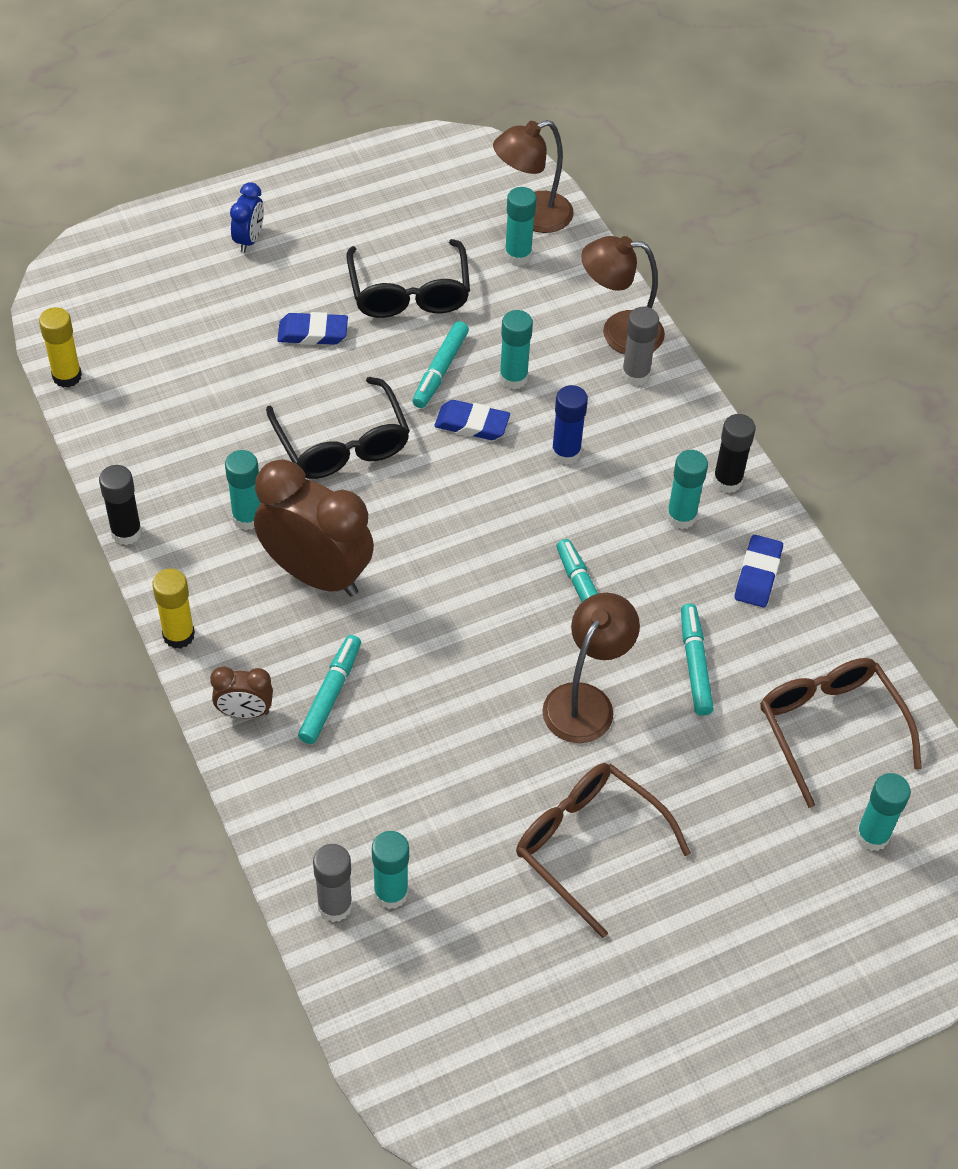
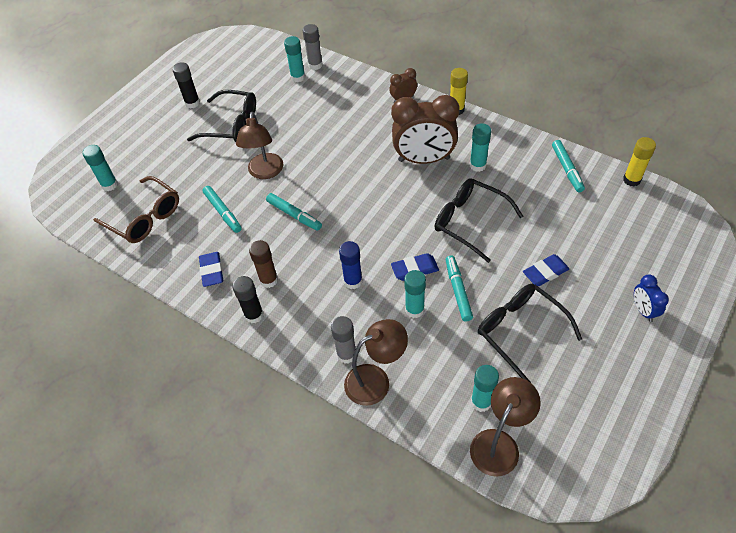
camera: 155 degrees right, 0 degrees up
(126, 532) = (521, 132): black glue stick -> black glue stick (192, 103)
(330, 695) = (375, 121): turquoise marker -> turquoise marker (566, 169)
(588, 845) = (231, 125): brown glasses -> black glasses
(681, 517) = (269, 280): turquoise glue stick -> brown glue stick

